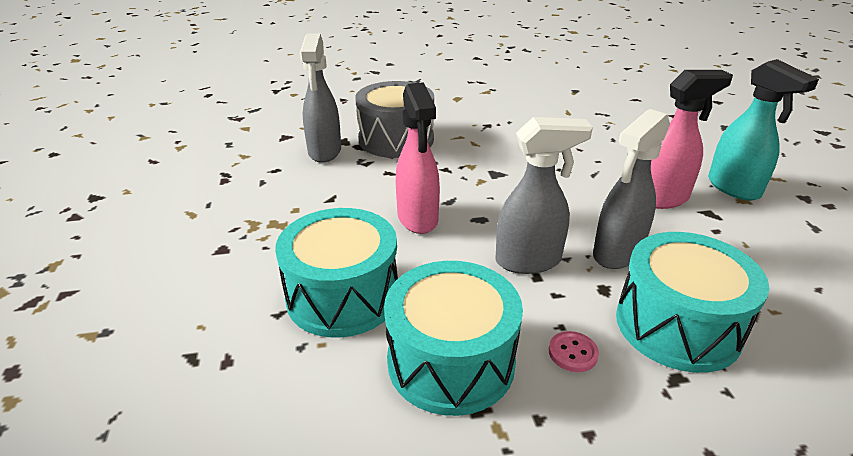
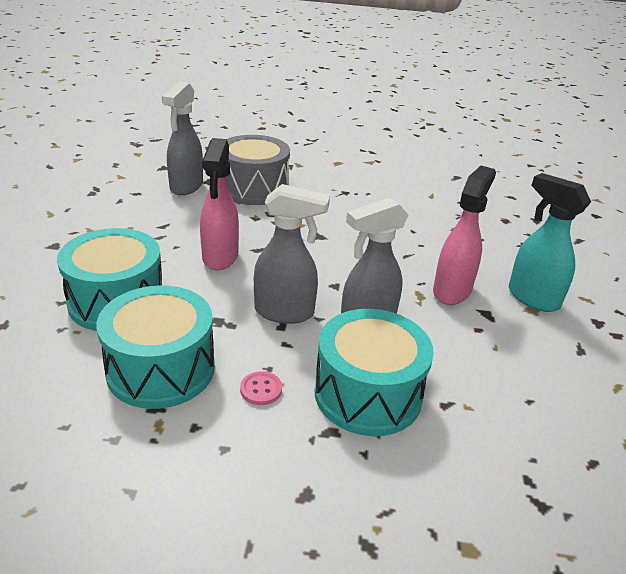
camera: 15 degrees right, 0 degrees up
(662, 199) = (452, 291): pink spray bottle -> pink spray bottle turned 60 degrees counterclockwise
(734, 188) = (532, 298): turquoise spray bottle -> turquoise spray bottle turned 150 degrees clockwise

